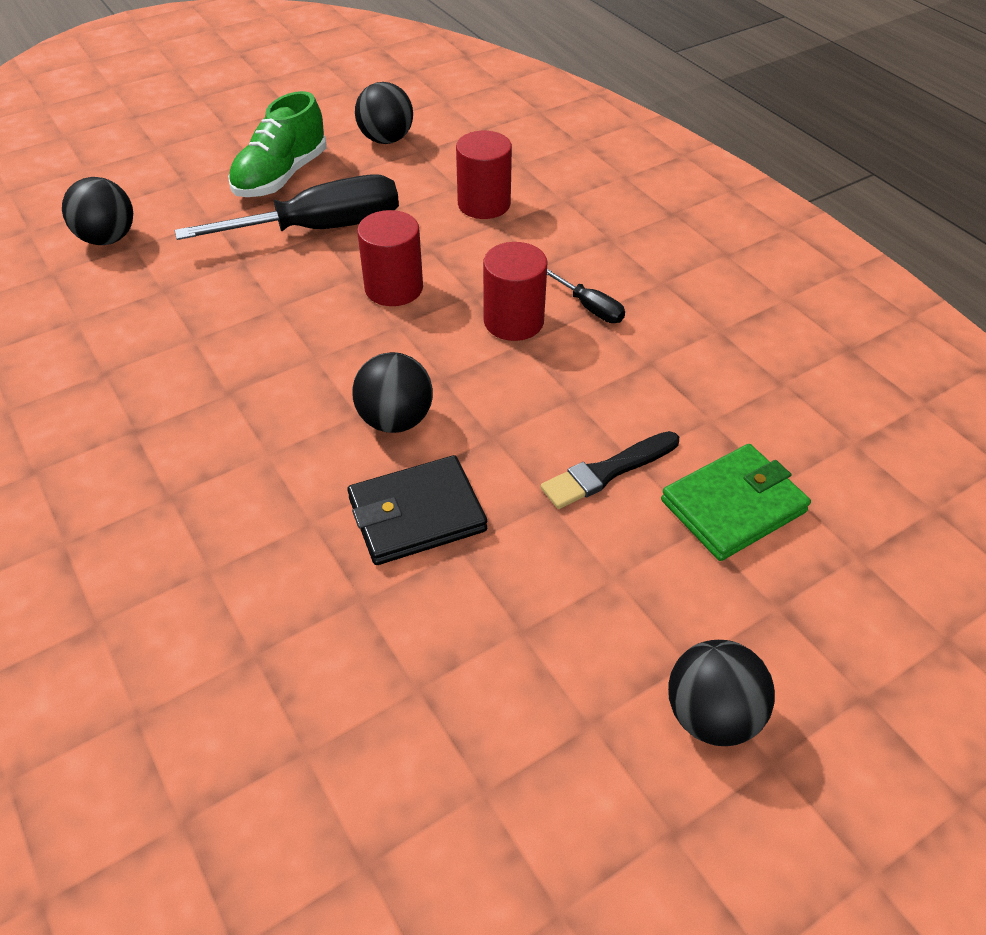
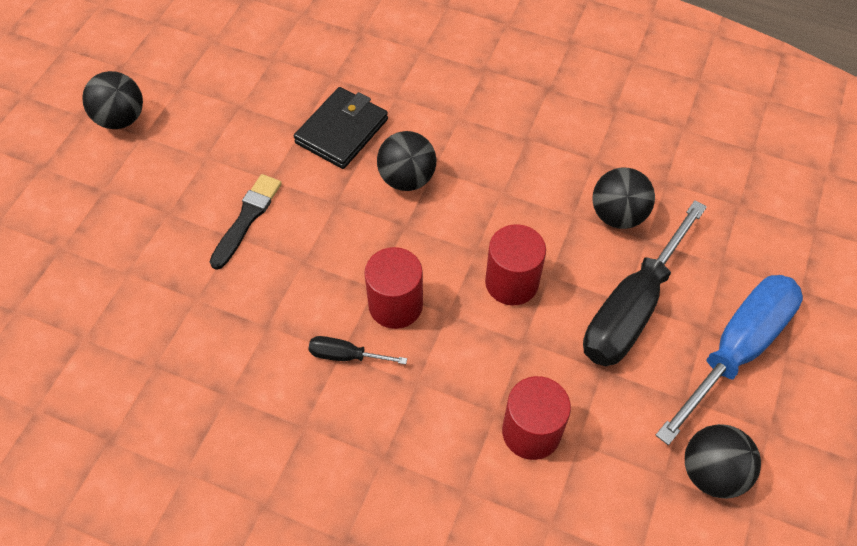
camera: 145 degrees right, 10 degrees up
(108, 238) = (765, 199): black ball -> black ball (617, 215)
(281, 176) = (736, 349): green shoe -> blue screwdriver
(733, 506) = (154, 239): green wallet -> none

